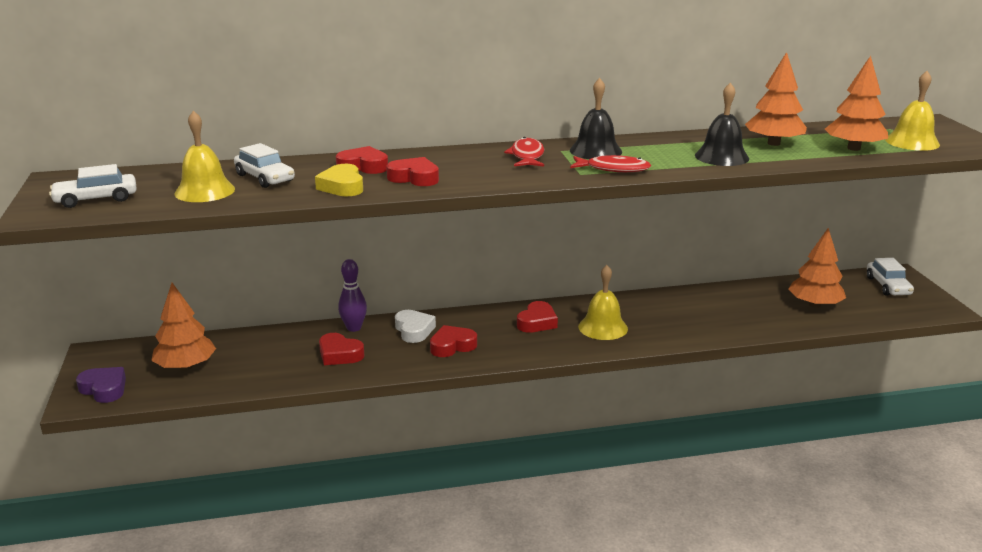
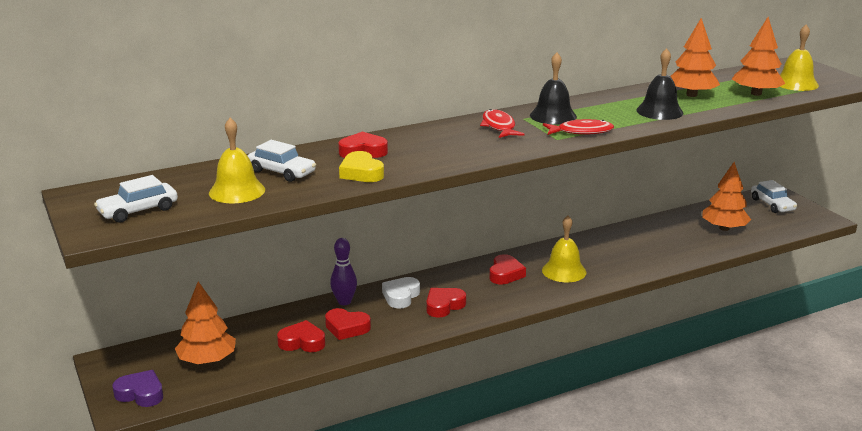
camera: 15 degrees left, 0 degrees up
(414, 178) = (418, 158): red heart -> red heart (302, 342)
(414, 330) = (401, 296): white heart -> white heart turned 120 degrees counterclockwise

